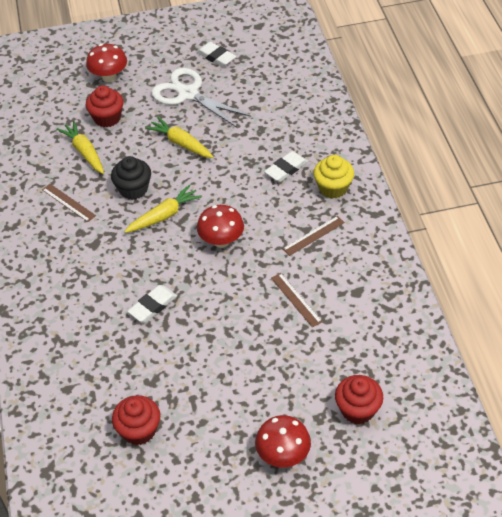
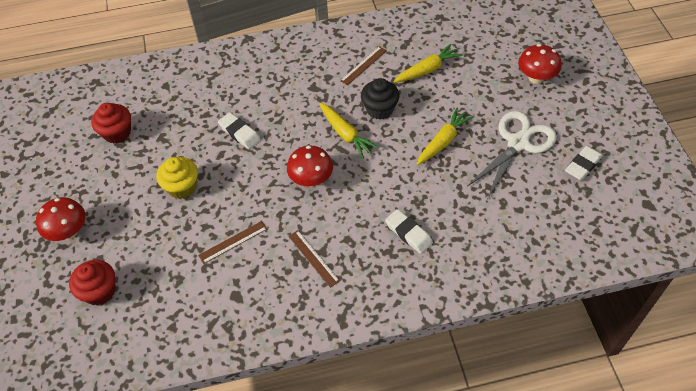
camera: 90 degrees right, 5 degrees up
(107, 118) = (475, 82): red cupcake -> none
(333, 188) = (381, 278): yellow cupcake -> yellow cupcake (182, 187)

